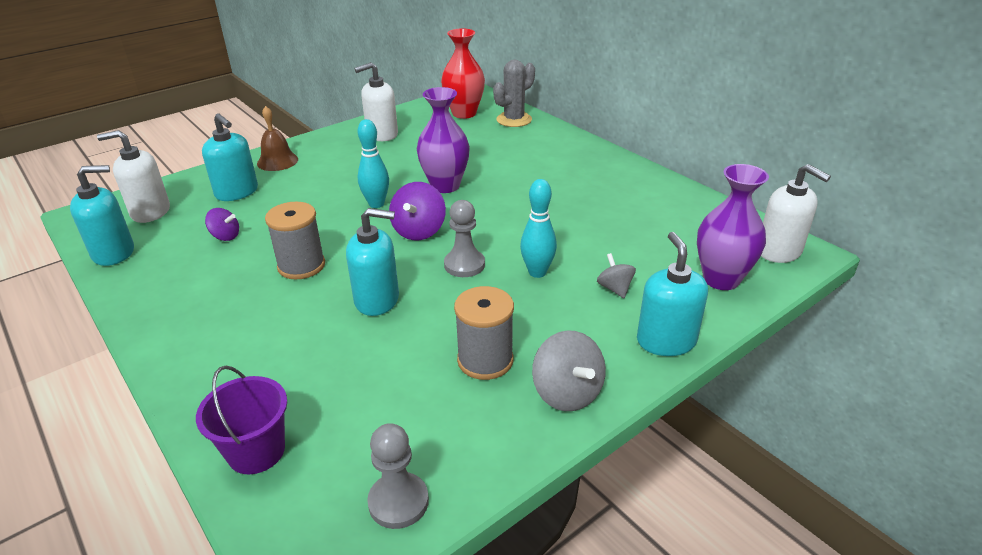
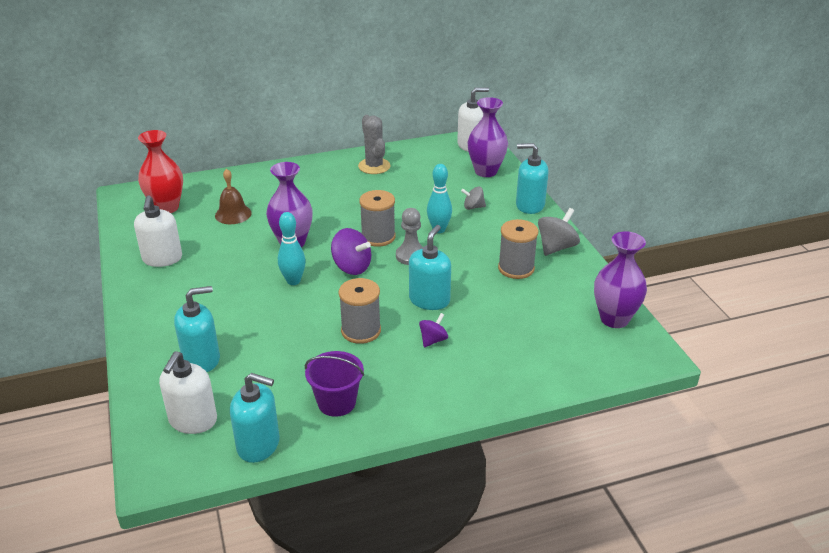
camera: 70 degrees left, 0 degrees up
(114, 253) = (259, 445): turquoise soap dispenser -> turquoise soap dispenser turned 105 degrees clockwise
(225, 236) = (282, 370): purple spinning top -> purple spinning top (433, 340)
(256, 451) = (557, 368): purple bucket -> purple bucket (336, 402)
(277, 161) = (157, 328): brown bell -> brown bell (233, 214)
(398, 502) = (614, 319): grey pawn -> purple vase
(490, 233) = (378, 237): none -> grey spool
(514, 120) = (207, 187): grey cactus -> grey cactus (374, 166)
(567, 393) = (556, 247): grey spinning top -> grey spinning top turned 45 degrees counterclockwise

